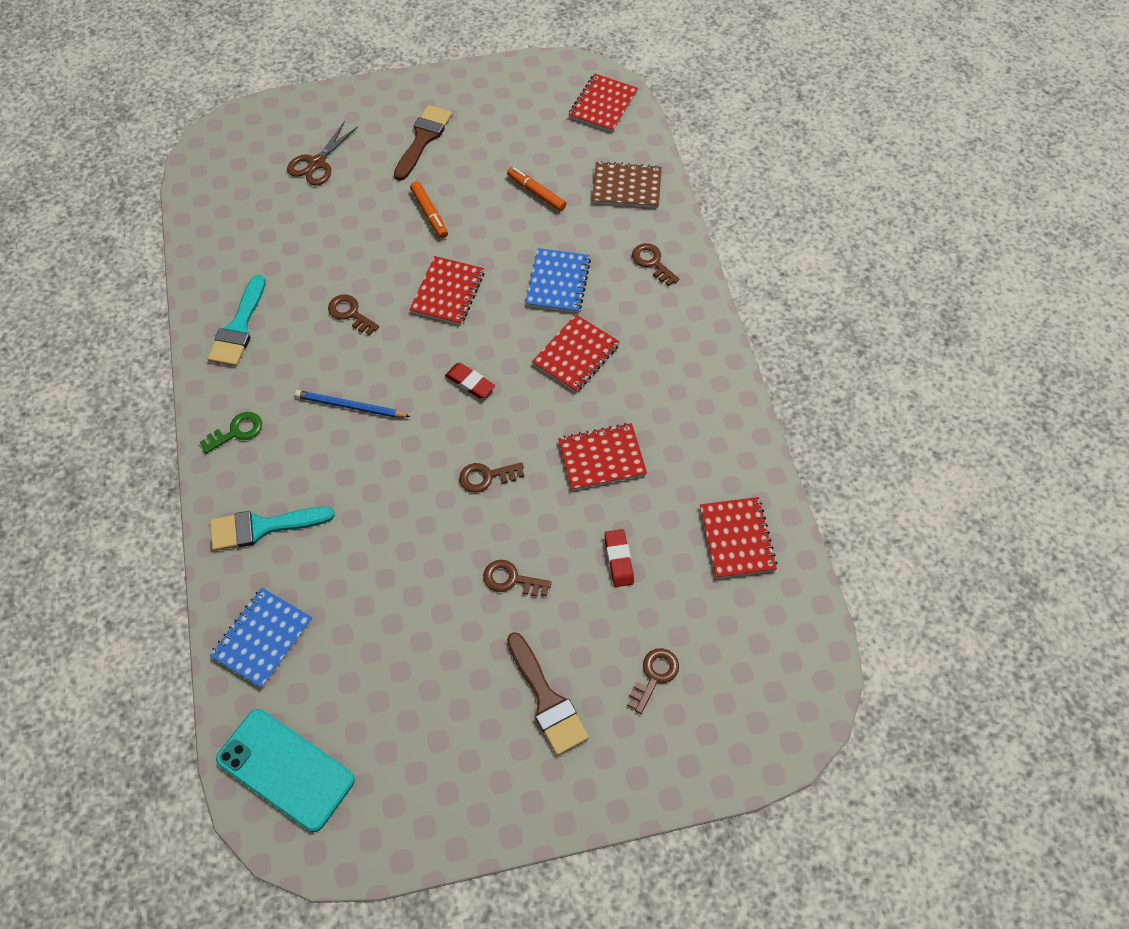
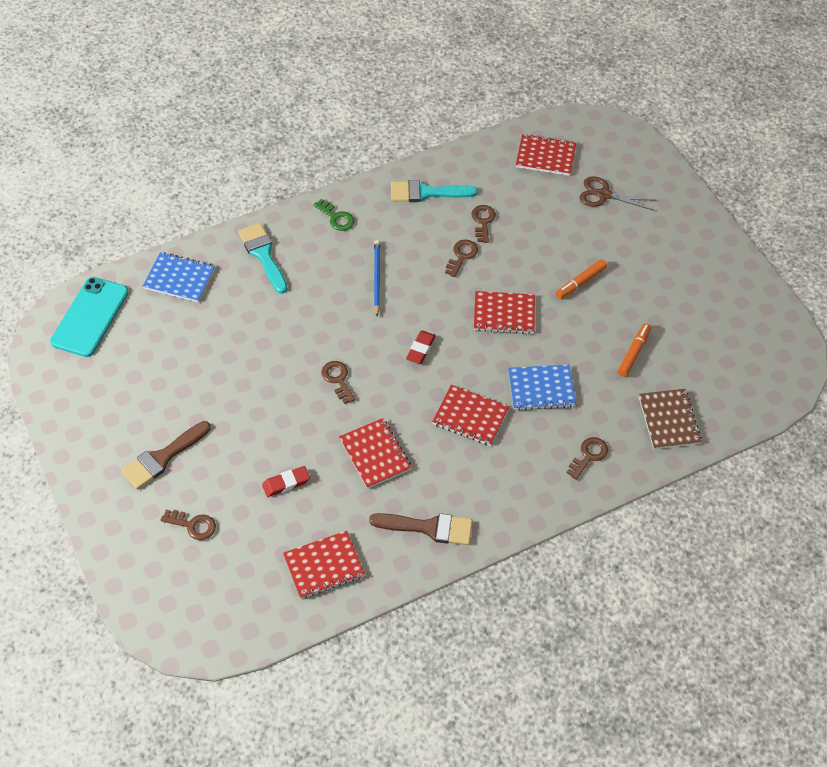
camera: 75 degrees right, 5 degrees down
(423, 139) = (661, 258): brown brush -> brown brush (429, 528)
(511, 579) = (254, 415): brown key -> brown key (483, 221)
(603, 105) = (762, 383): red notebook -> red notebook (545, 156)

